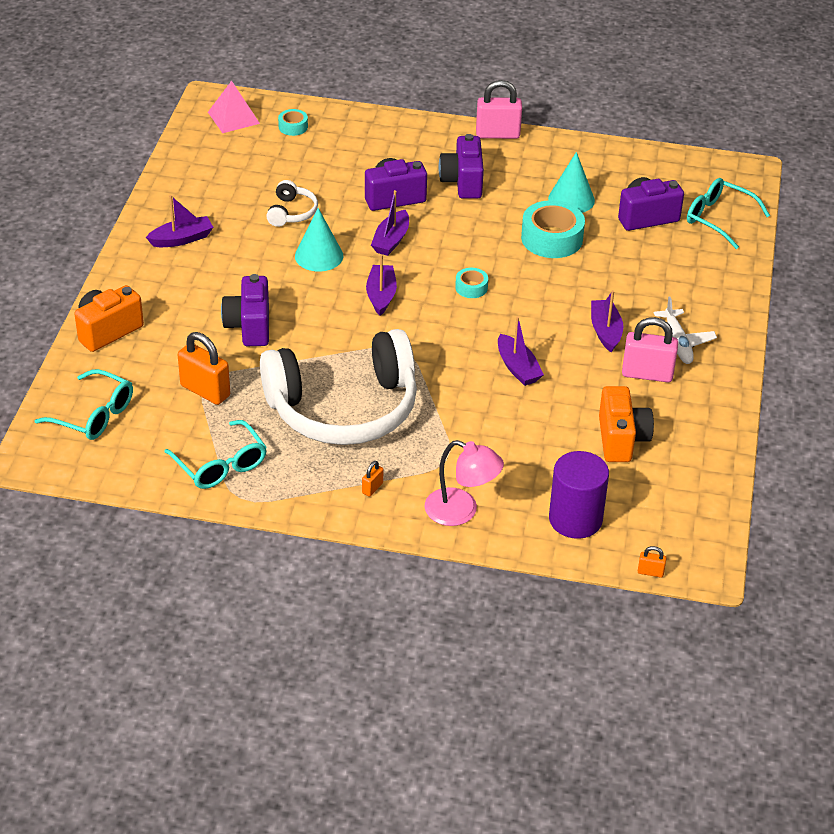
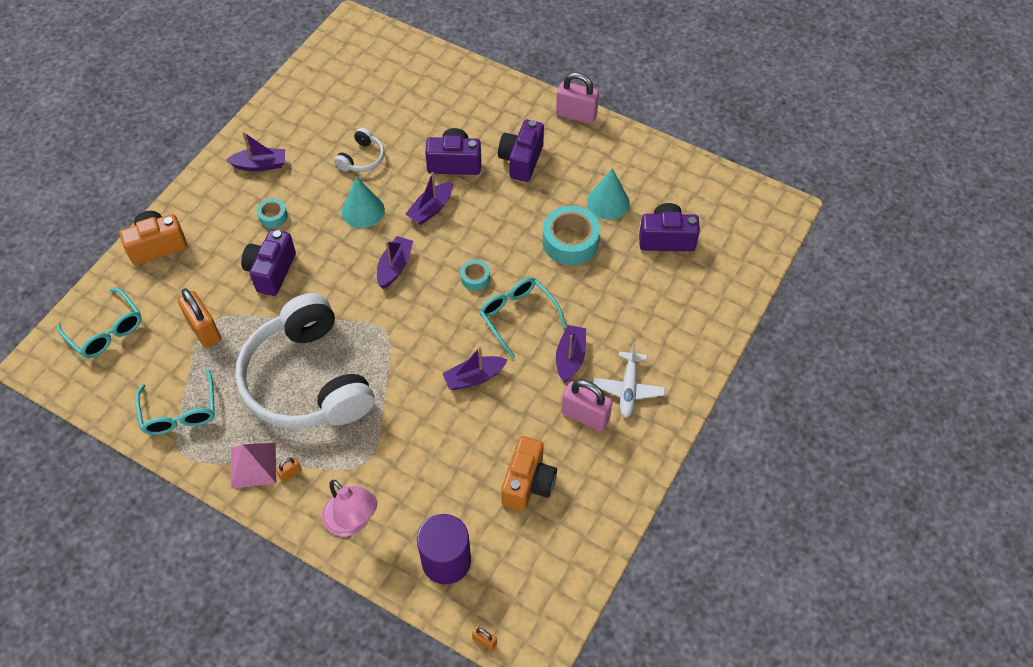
camera: 20 degrees right, 15 degrees up
(233, 117) = (361, 46): pink pyramid -> pink pyramid (253, 465)
(293, 127) = (405, 67): turquoise tape -> turquoise tape (273, 216)
(344, 408) = (307, 380): white headphones -> white headphones turned 60 degrees clockwise
(517, 368) = (474, 377): purple boat -> purple boat turned 75 degrees clockwise
(718, 218) = (732, 256): turquoise glasses -> turquoise glasses (517, 316)

